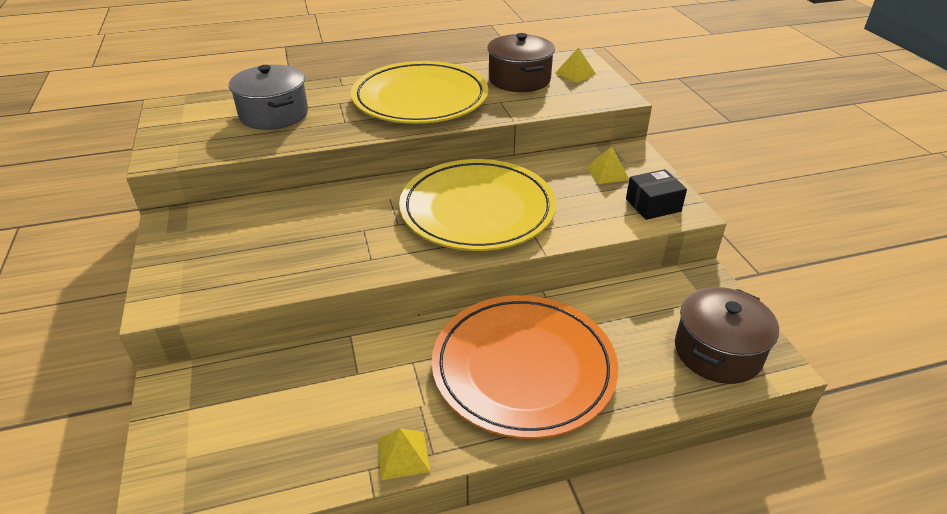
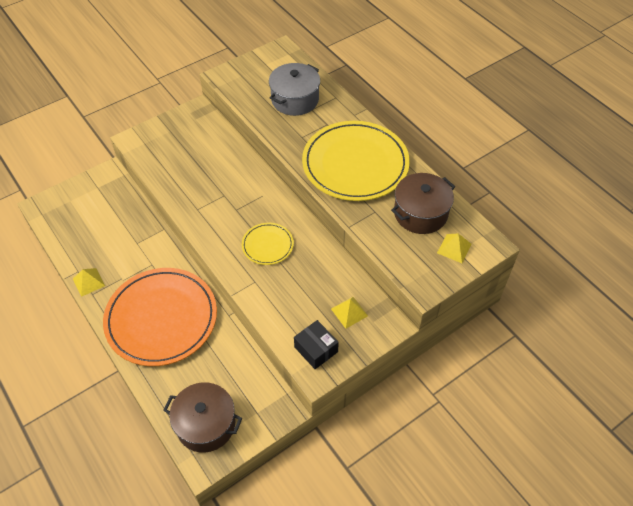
camera: 70 degrees right, 15 degrees up
(477, 209) = (267, 245): yellow plate -> yellow plate, size x0.47

